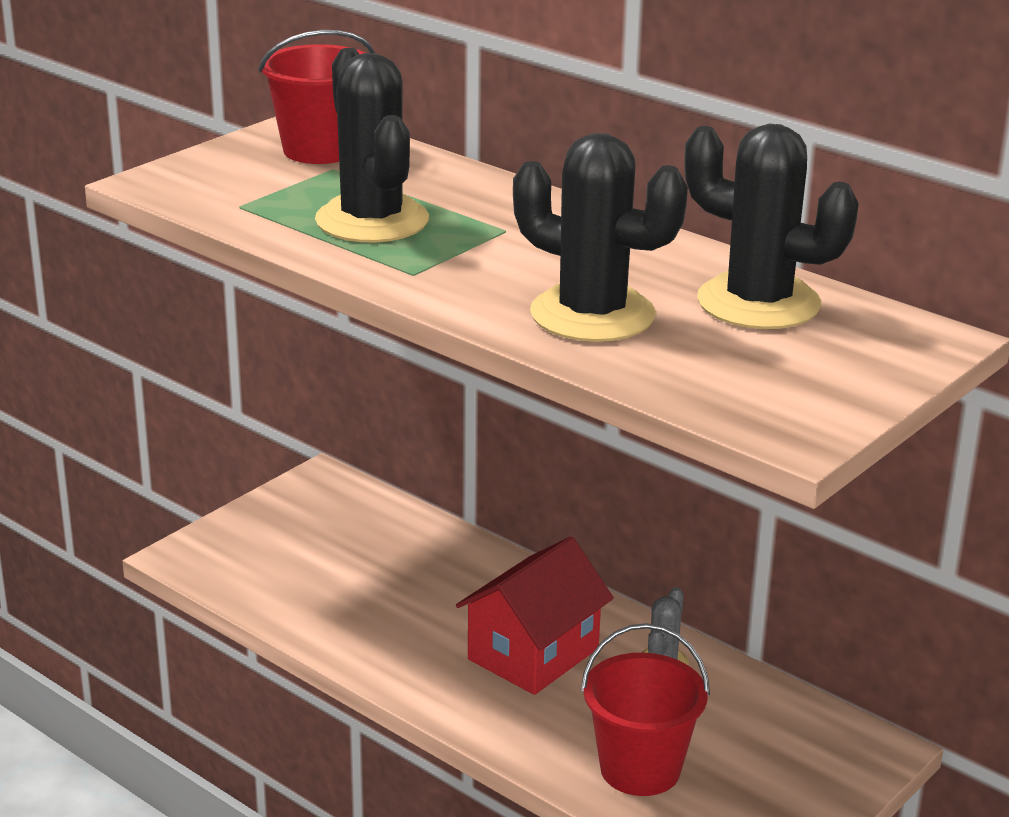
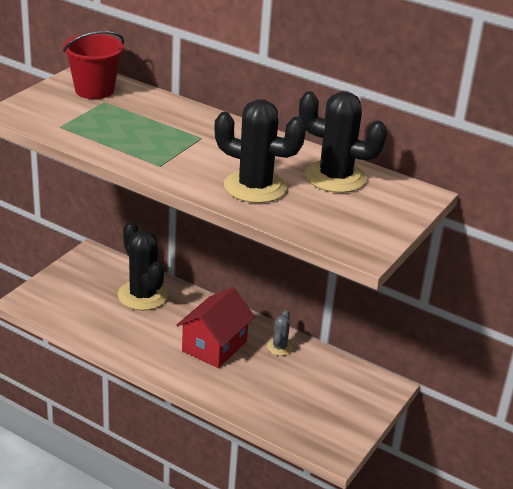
camera: 10 degrees left, 5 degrees up
(372, 220) = (131, 134): black cactus -> black cactus (143, 295)
(640, 769) = (276, 404): red bucket -> none

